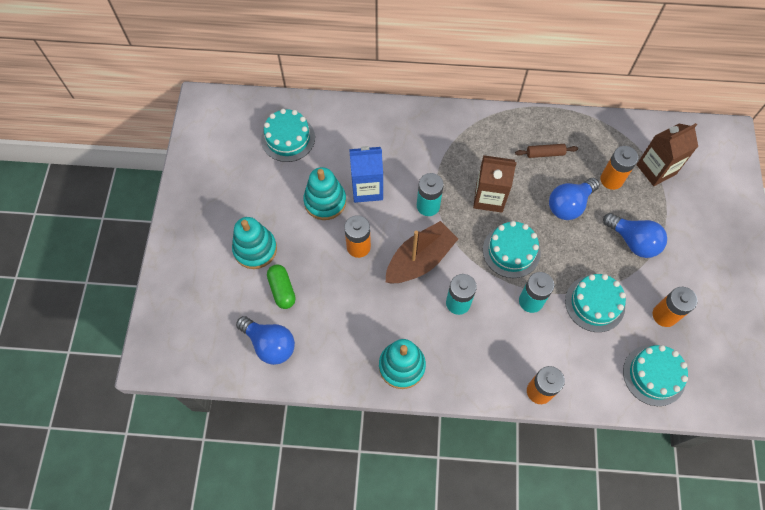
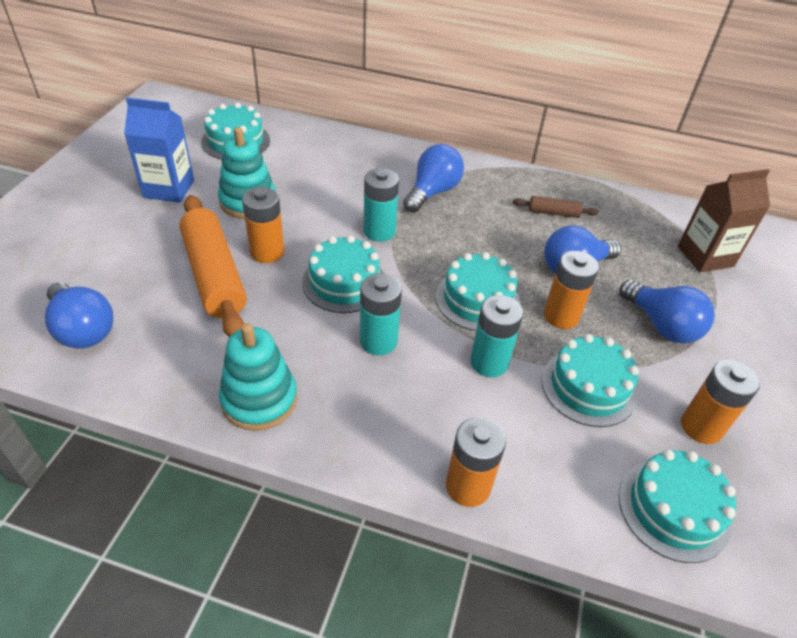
camera: 10 degrees right, 20 degrees down
(255, 249) = (131, 227): turquoise stacking toy -> none
(282, 290) = (139, 274): green capsule -> none
(332, 277) = (214, 275): none -> orange rolling pin
(367, 188) = (308, 200): blue carton -> blue carton (169, 189)
(420, 260) = (344, 282): brown boat -> turquoise cake
(453, 155) = (432, 192): none -> blue light bulb
(489, 197) = (465, 239): brown carton -> none
(611, 179) = (640, 254): orange battery -> orange battery (561, 316)

